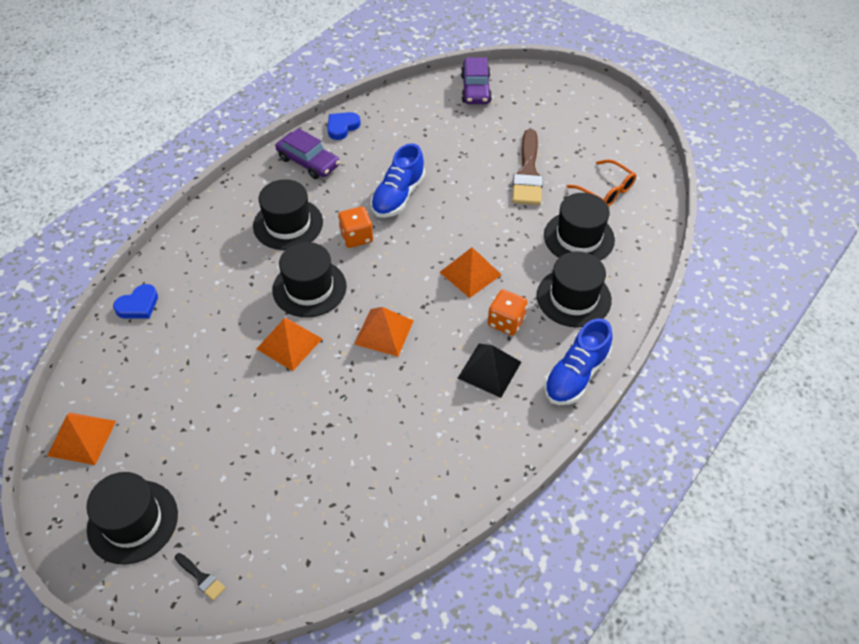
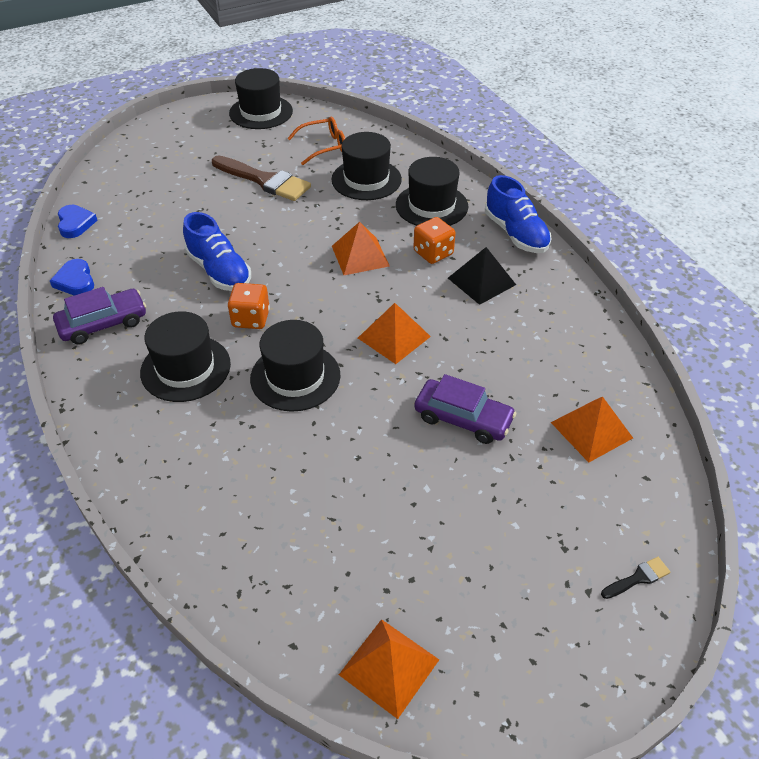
camera: 65 degrees left, 5 degrees down
(133, 521) = (540, 632): black hat -> black hat (261, 112)
(138, 305) = (205, 551): blue heart -> blue heart (75, 224)
(289, 343) = (362, 416): orange pyramid -> orange pyramid (591, 430)
(475, 89) = (120, 173): purple car -> purple car (463, 418)

